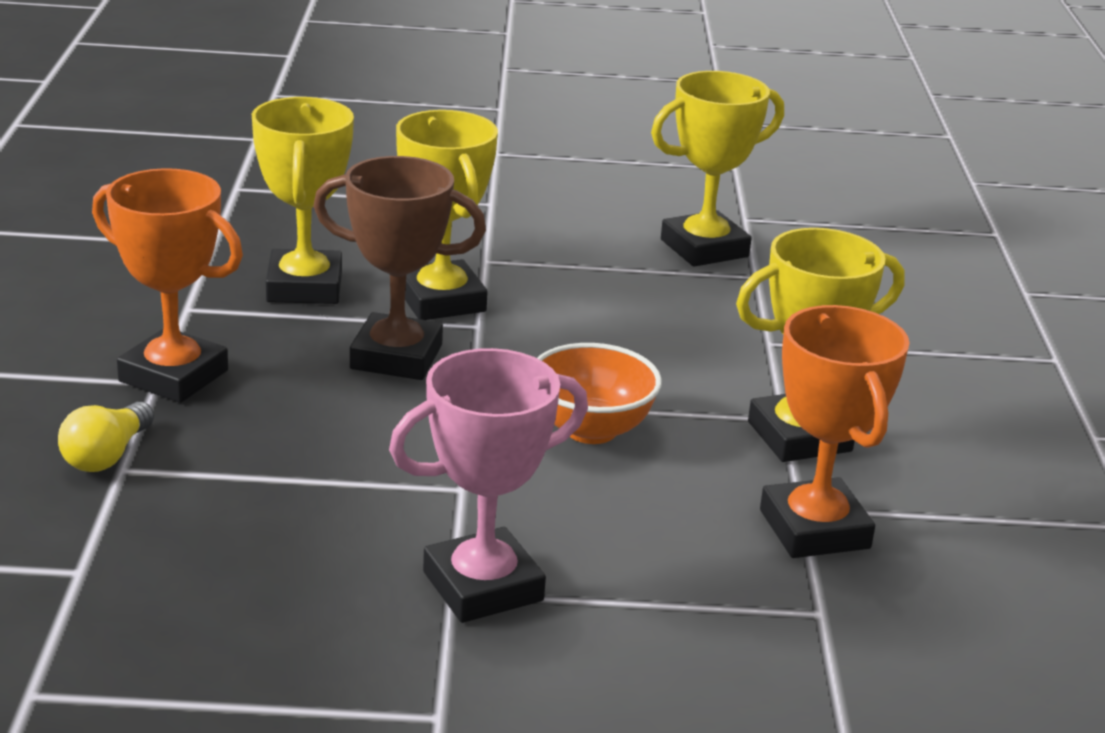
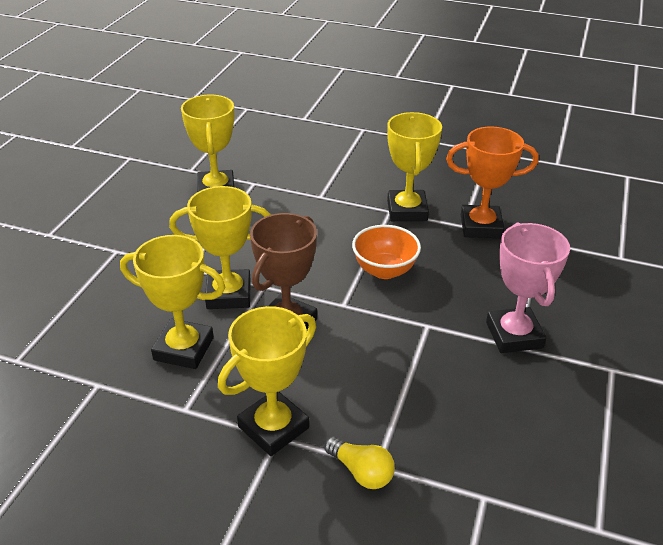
camera: 70 degrees left, 10 degrees up
(174, 376) = (273, 427): orange trophy -> yellow trophy

